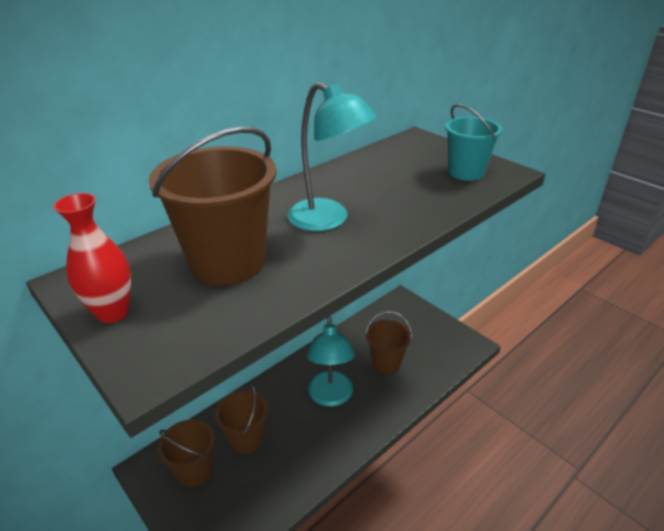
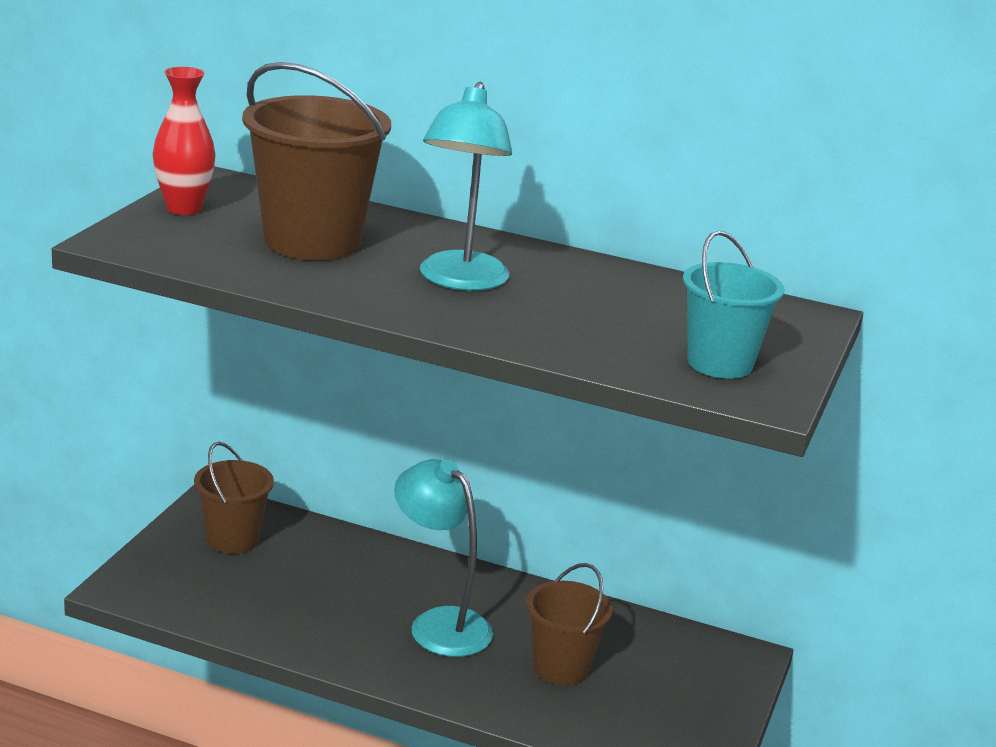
camera: 60 degrees right, 10 degrees down
(246, 439) = (308, 566): brown bucket -> none
(330, 397) = (439, 624): turquoise lamp -> turquoise lamp turned 75 degrees clockwise

